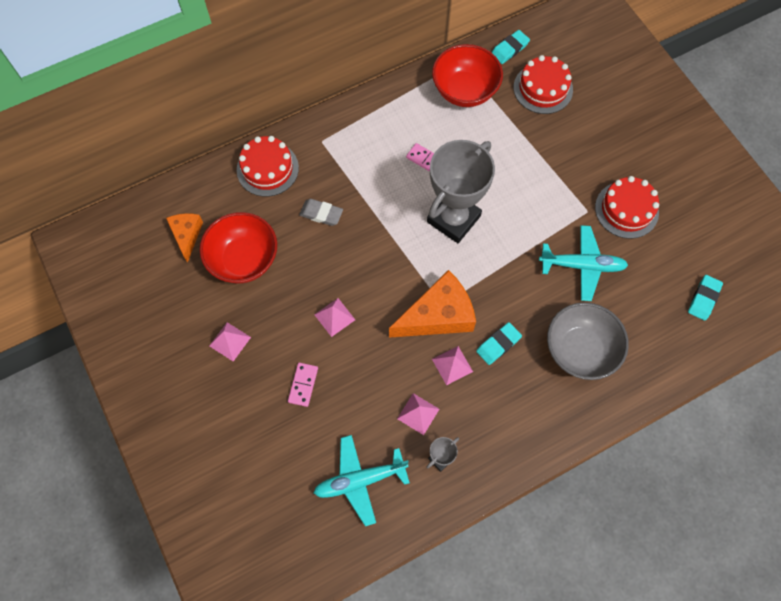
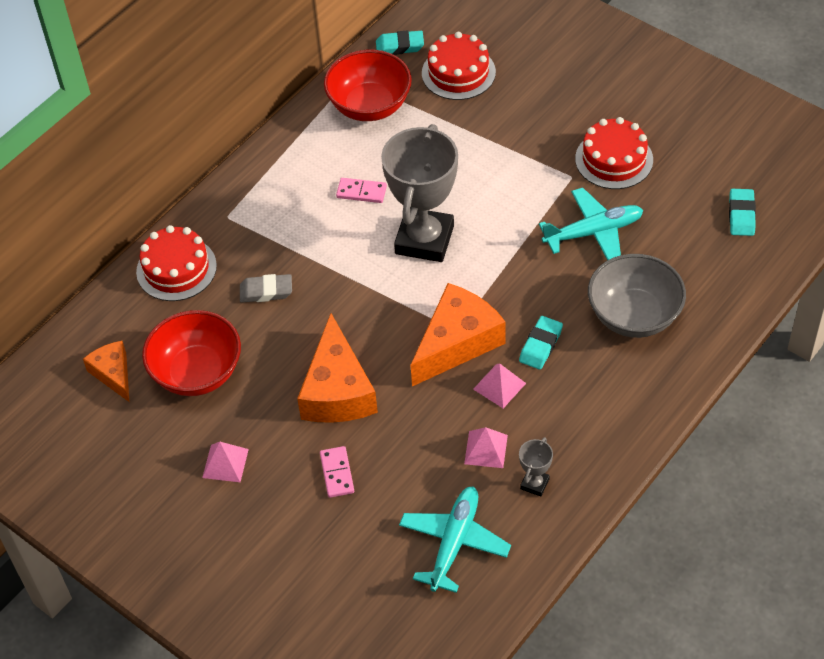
camera: 20 degrees left, 15 degrees down
(334, 317) = (337, 390): pink pyramid -> orange cheese
(360, 480) = (454, 542): turquoise plane -> turquoise plane turned 150 degrees clockwise
(509, 49) = (400, 46): turquoise eraser -> turquoise eraser turned 60 degrees clockwise

